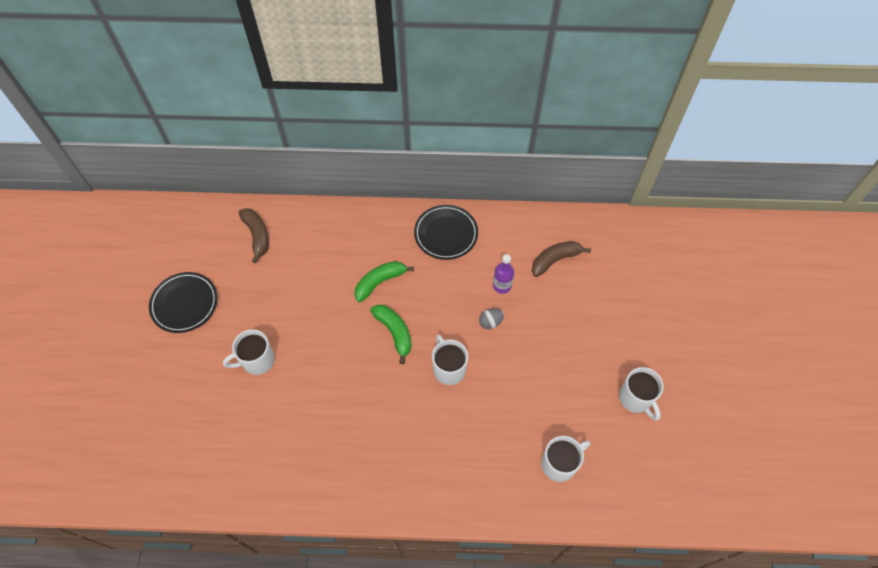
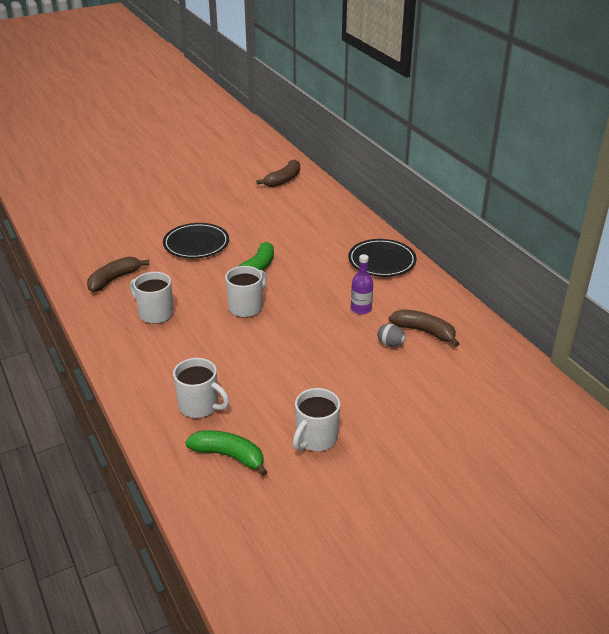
camera: 60 degrees right, 25 degrees down
(184, 304) = (197, 174): black plate -> black plate (196, 244)
(257, 360) = (176, 217): white mug -> white mug (155, 314)
(333, 462) = (114, 279): none -> brown banana
(380, 282) = (298, 245): green banana -> green banana (229, 456)
(490, 322) = (315, 315): grey egg -> grey egg (390, 344)

